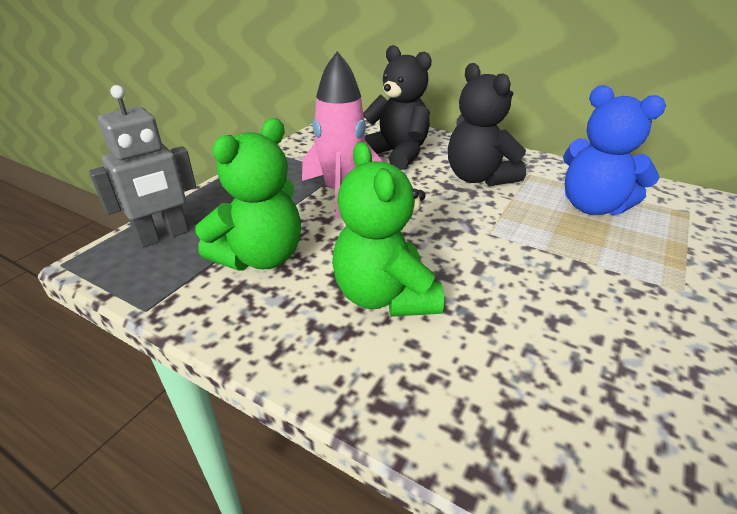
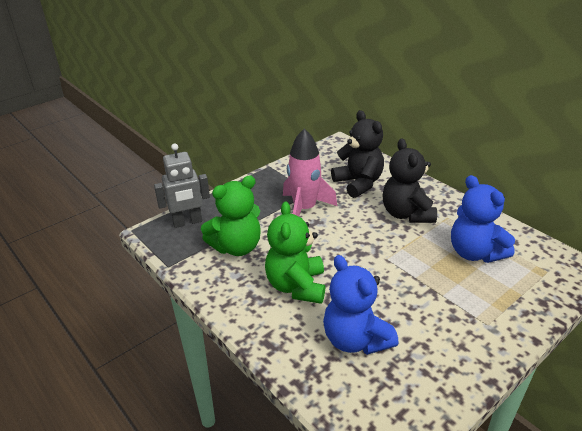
camera: 20 degrees right, 0 degrees up
(526, 359) = (355, 339): none -> blue teddy bear

